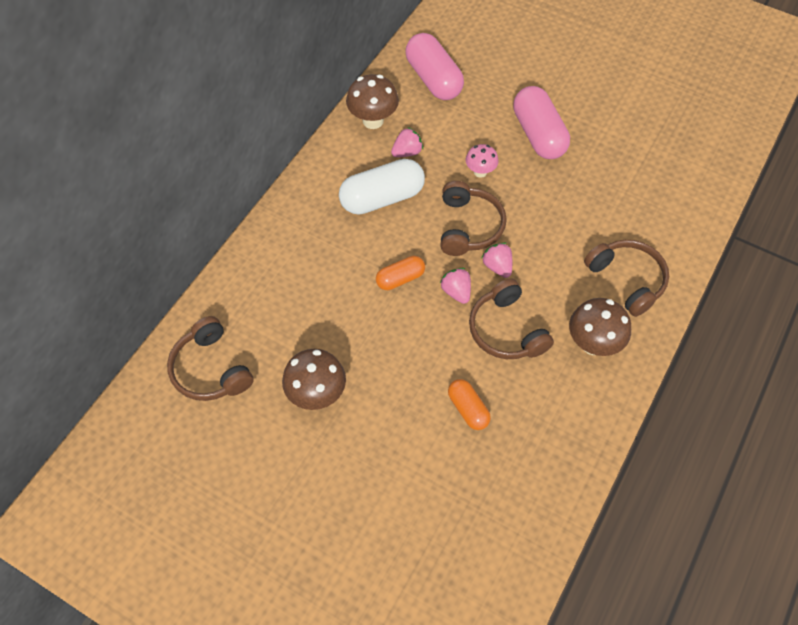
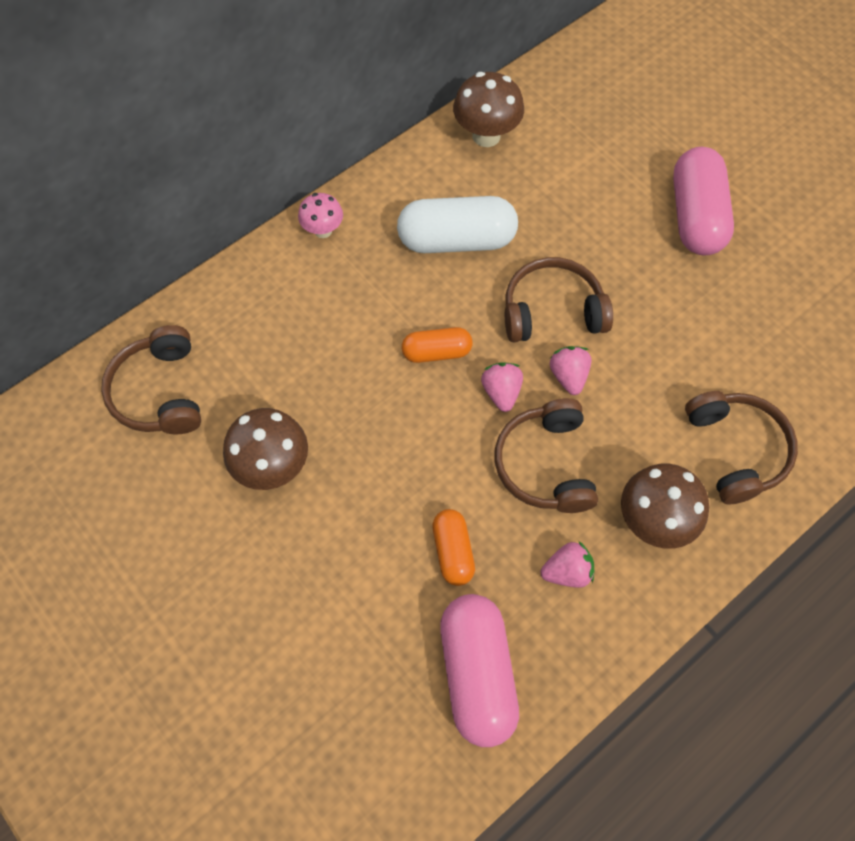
camera: 20 degrees right, 5 degrees up
(407, 152) = (513, 189): pink strawberry -> pink strawberry (567, 572)
(433, 79) = (587, 103): pink capsule -> pink capsule (477, 674)
(468, 226) = (552, 311): brown headphones -> brown headphones turned 120 degrees counterclockwise
(480, 172) = (597, 243): pink mushroom -> pink mushroom (323, 230)

